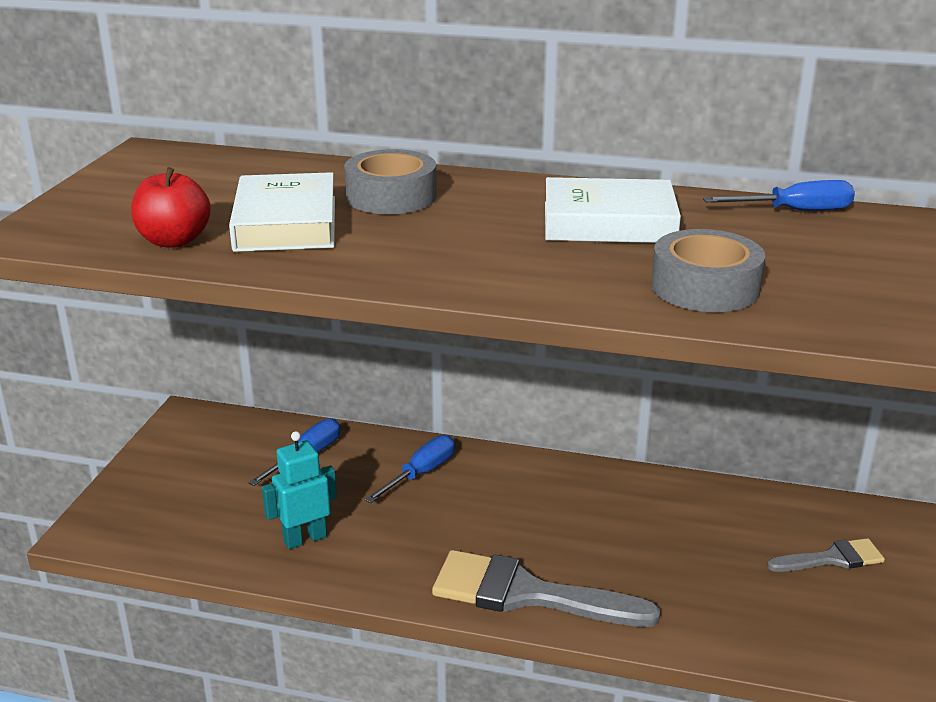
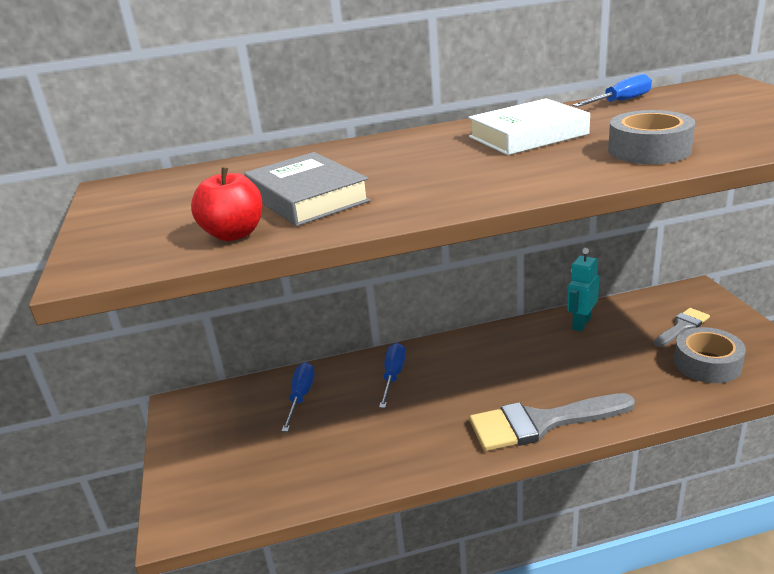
camera: 25 degrees left, 0 degrees up
(286, 223) = (307, 198): white book -> grey book
(305, 539) = (356, 453): turquoise robot -> turquoise robot (581, 323)
(391, 196) = (357, 161): grey tape -> grey tape (707, 364)

